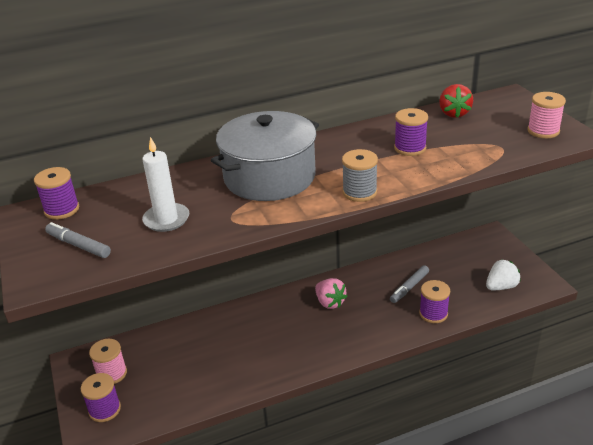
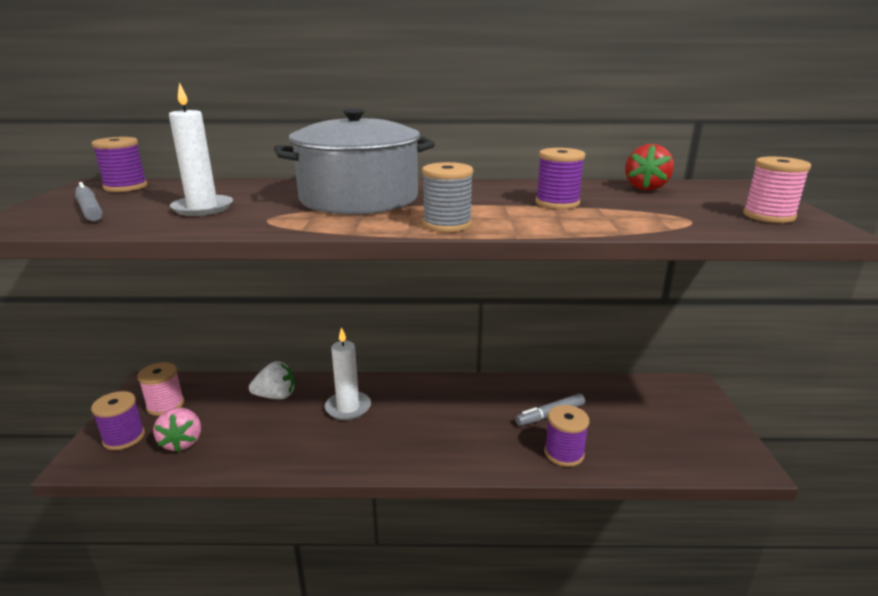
camera: 20 degrees right, 10 degrees down
(261, 328) = (348, 408): none -> white candle
(330, 302) = (443, 404): pink strawberry -> pink strawberry (182, 442)
(501, 287) = (678, 448): white strawberry -> white strawberry (276, 396)

